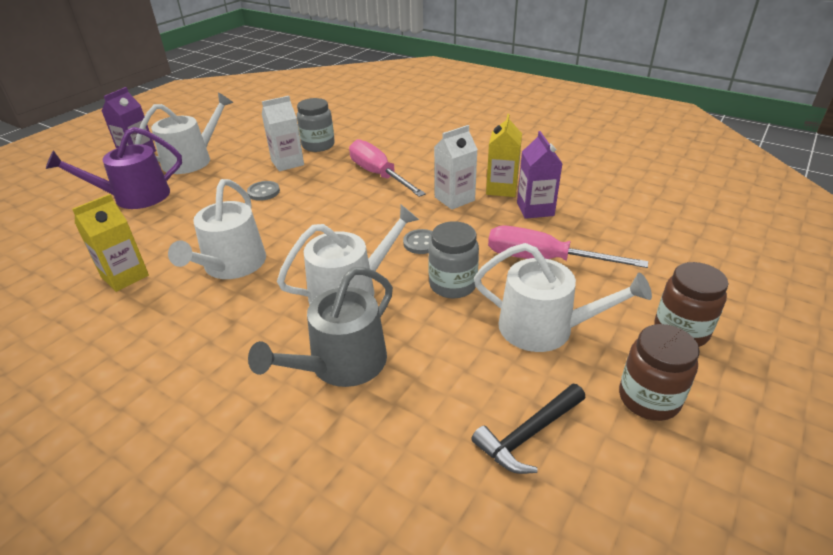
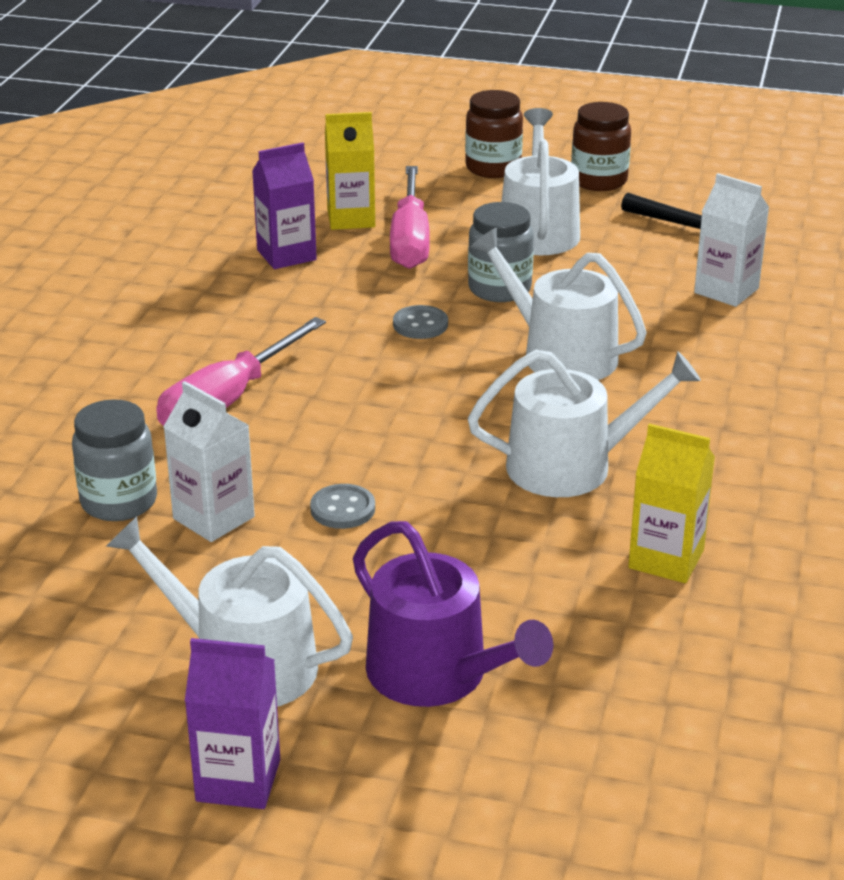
camera: 110 degrees left, 5 degrees down
(341, 364) = (684, 331): grey watering can -> none
(454, 199) = (283, 318): white carton -> white carton (726, 291)
(501, 188) = (234, 285): yellow carton -> yellow carton (351, 218)

